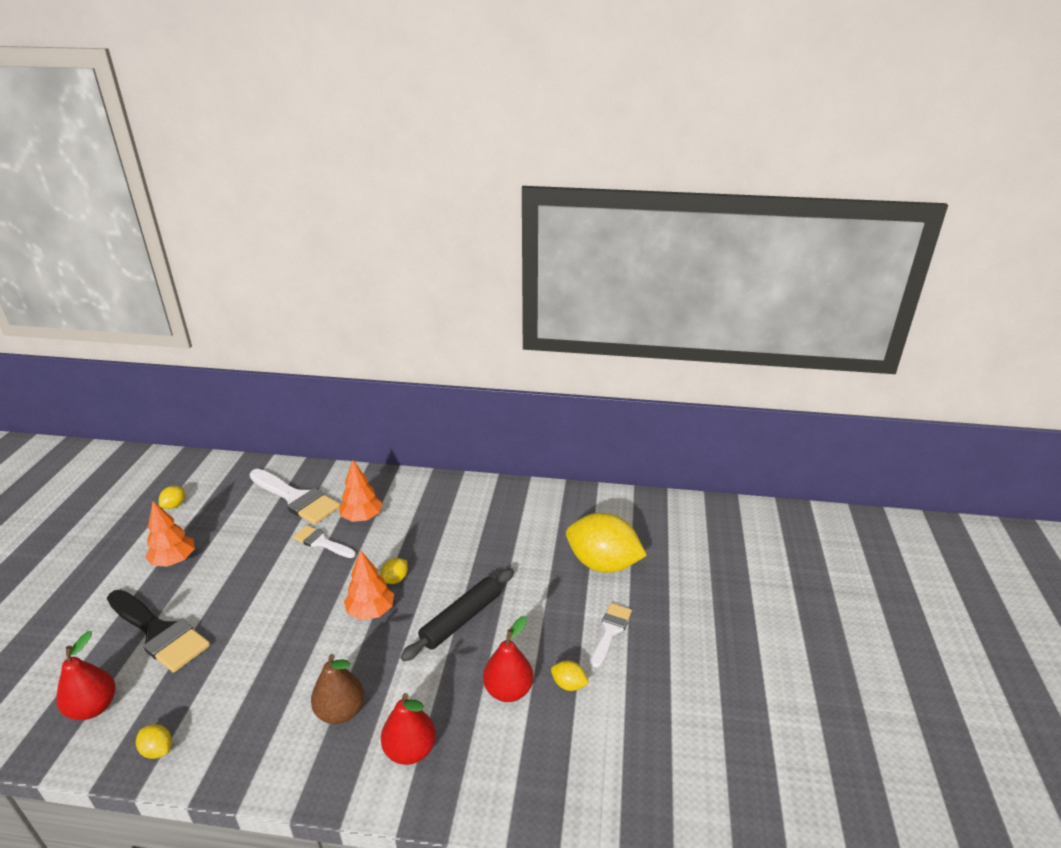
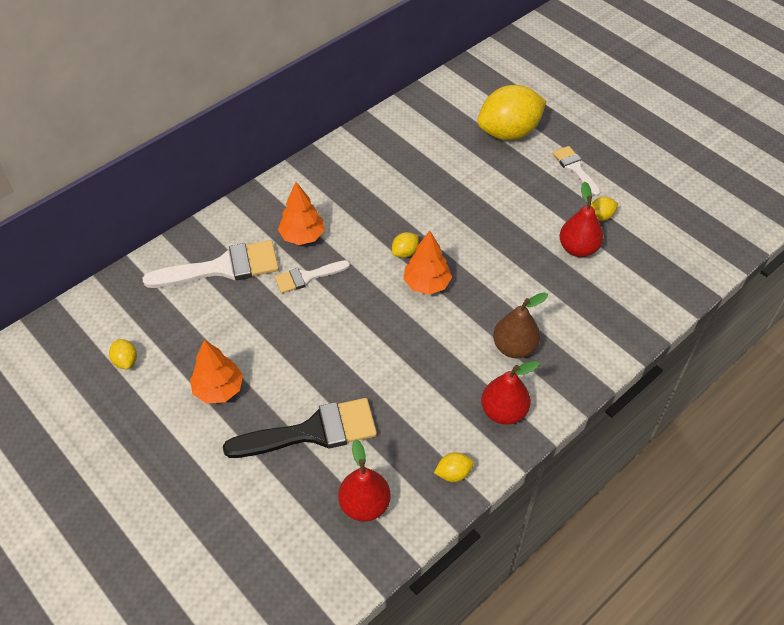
camera: 50 degrees left, 20 degrees up
(395, 579) = (405, 252): yellow lemon -> yellow lemon turned 60 degrees clockwise
(410, 750) = (583, 325): red pear -> red pear (503, 411)
(461, 619) = (488, 237): black rolling pin -> none

